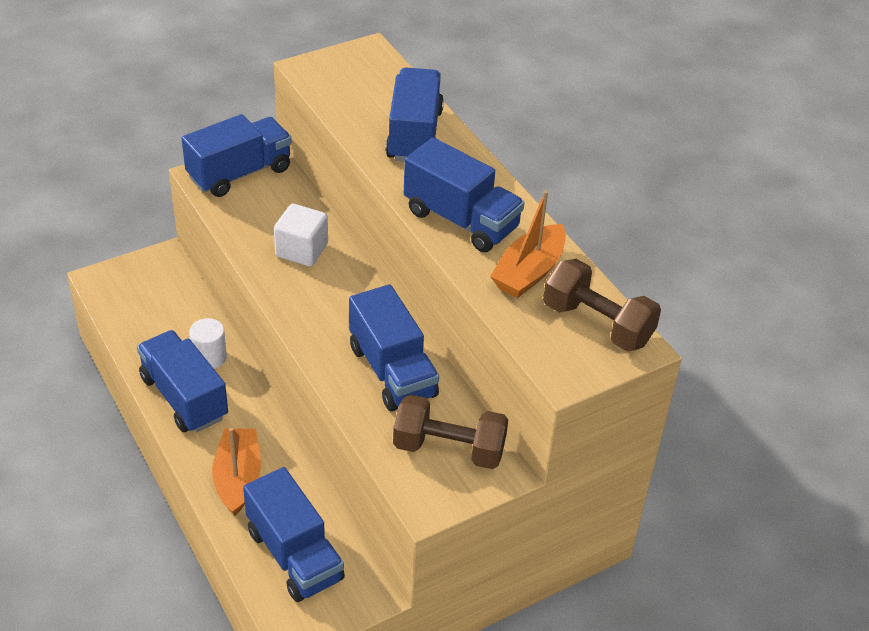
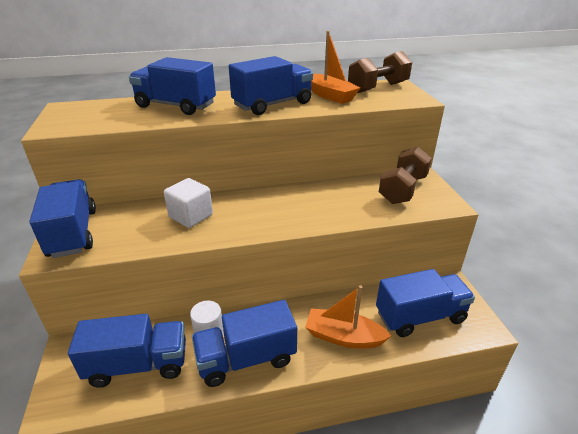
camera: 70 degrees left, 10 degrees down
(392, 371) = (331, 198): blue truck -> blue truck (138, 365)

